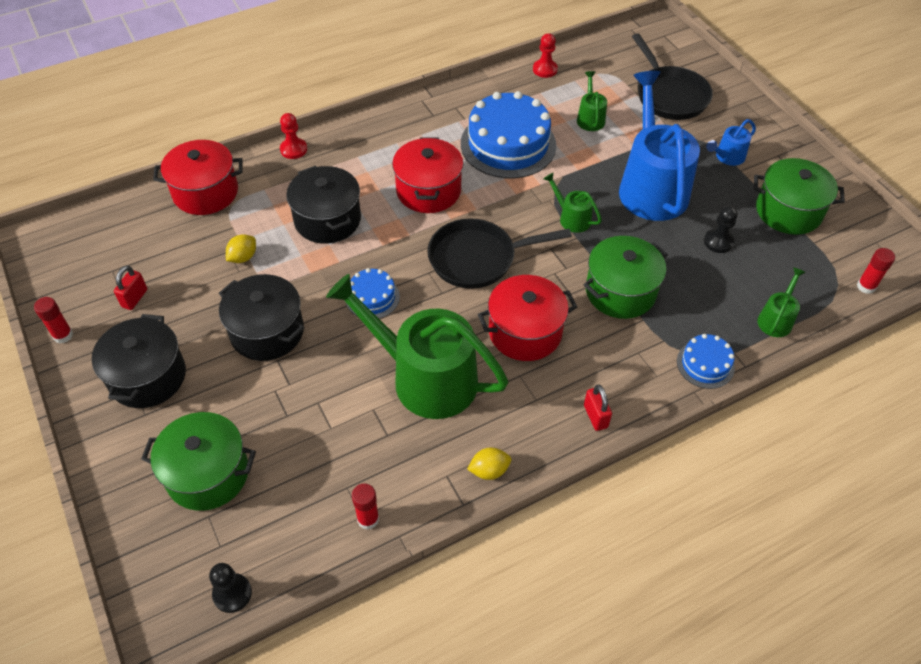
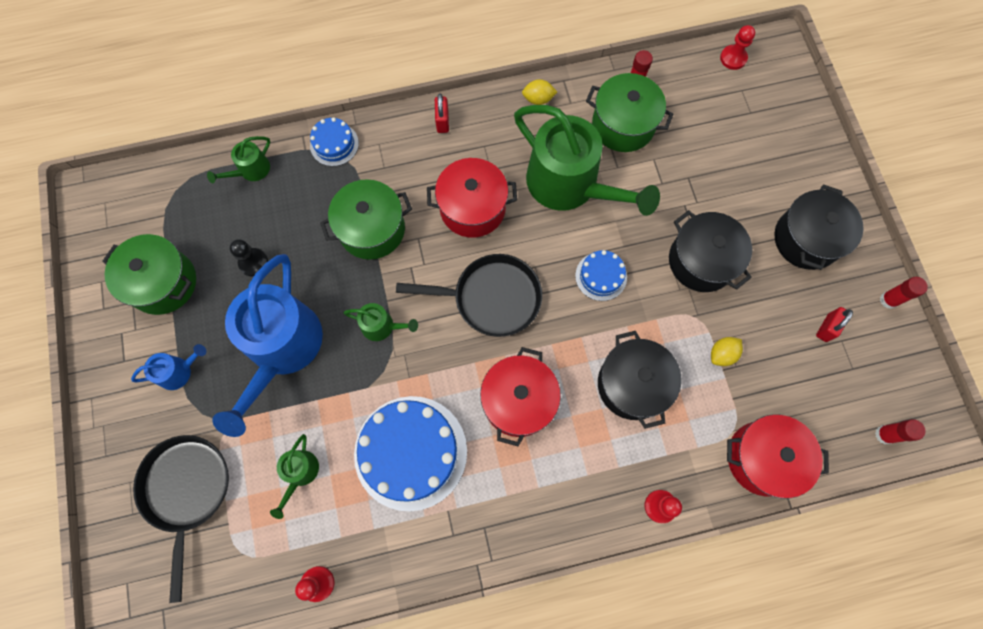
camera: 165 degrees left, 20 degrees up
(208, 474) = (752, 143): green pot -> green pot (623, 125)
(232, 593) = (733, 58): black pawn -> red pawn
(571, 218) = (381, 326): green watering can -> green watering can turned 45 degrees counterclockwise
(866, 286) = (151, 183): red glue stick -> red glue stick (884, 434)

